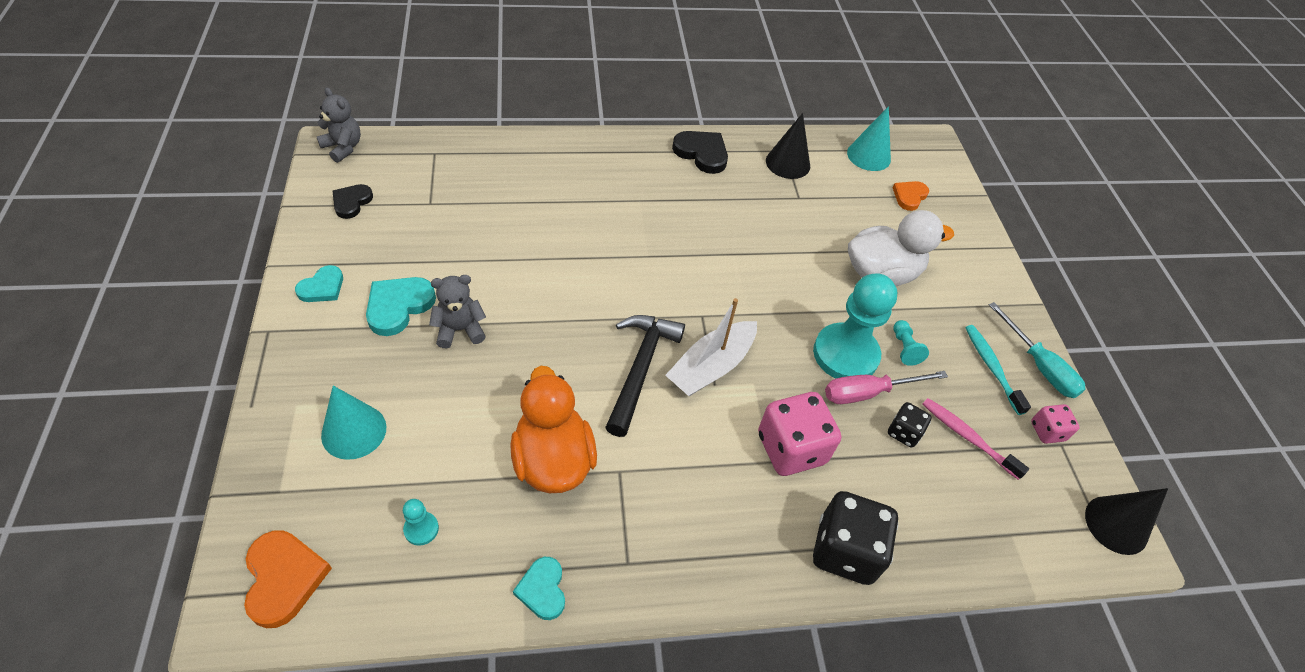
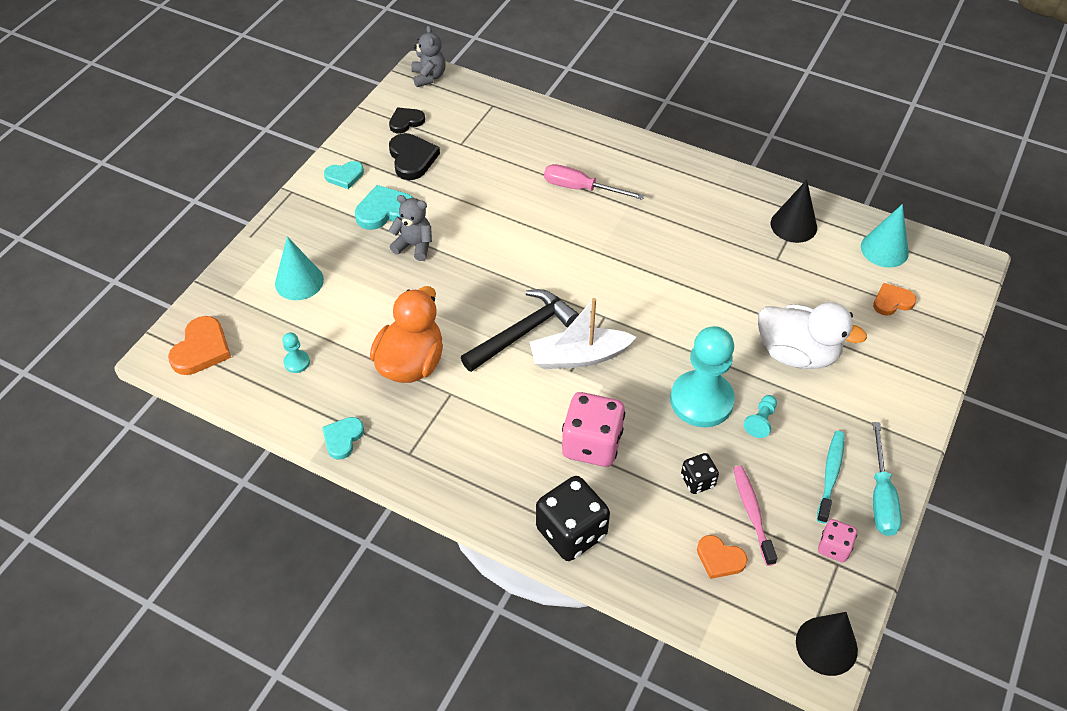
camera: 40 degrees right, 0 degrees up
(702, 153) = (718, 186): black heart -> black heart (412, 158)
(868, 392) = (694, 438): pink screwdriver -> pink screwdriver (580, 188)
(980, 496) = (720, 559): none -> orange heart

